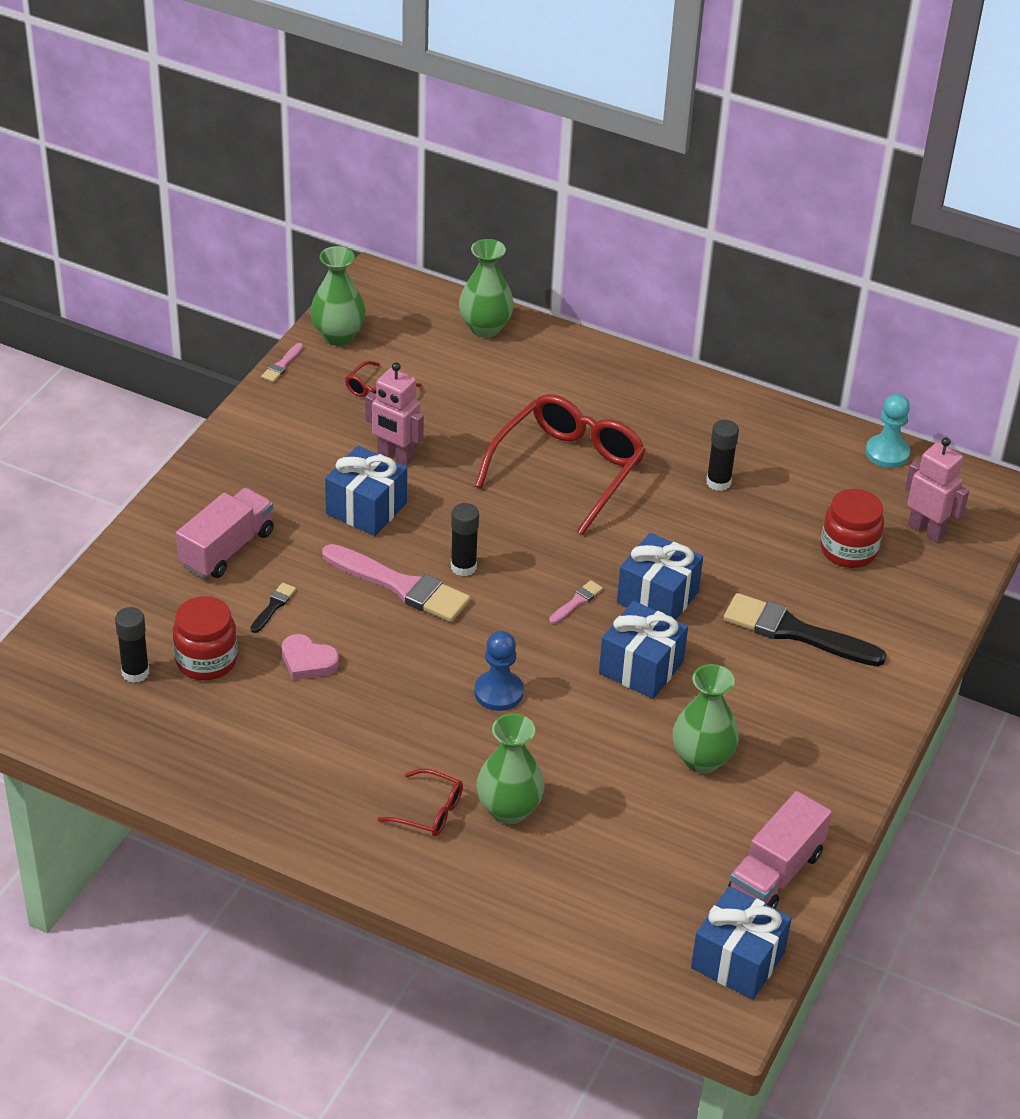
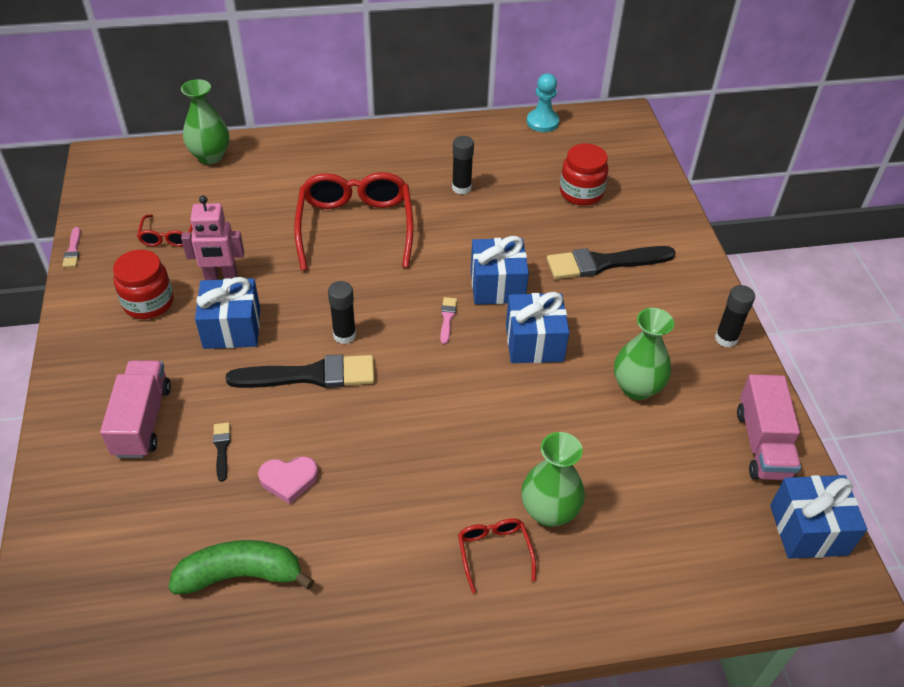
camera: 35 degrees left, 5 degrees up
(135, 672) = (145, 580): black glue stick -> black glue stick (726, 339)
(206, 660) = (201, 530): red jar -> red jar (148, 303)
(210, 710) = (241, 575): none -> green banana
(338, 336) = (102, 209): green vase -> none
(401, 586) = (310, 375): pink brush -> black brush
(429, 811) = (494, 552): red glasses -> red glasses turned 90 degrees counterclockwise
(498, 692) = (456, 419): blue pawn -> none
(926, 530) = (611, 158): pink robot -> none

